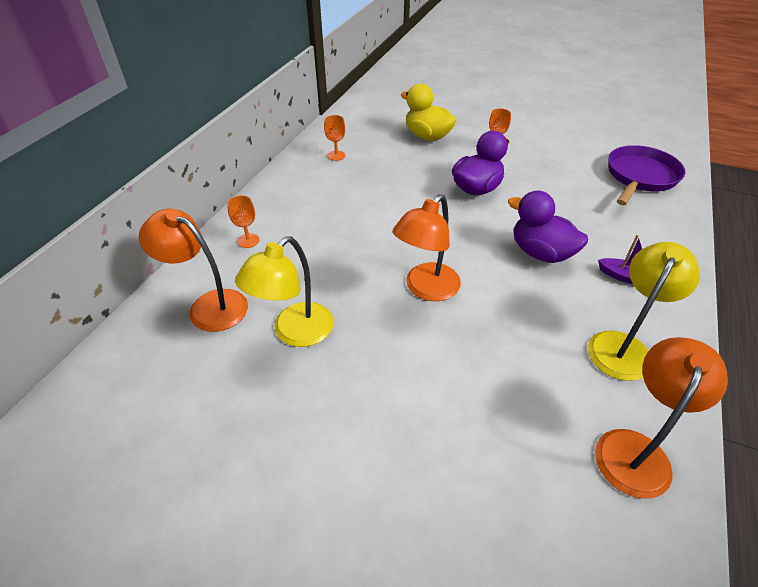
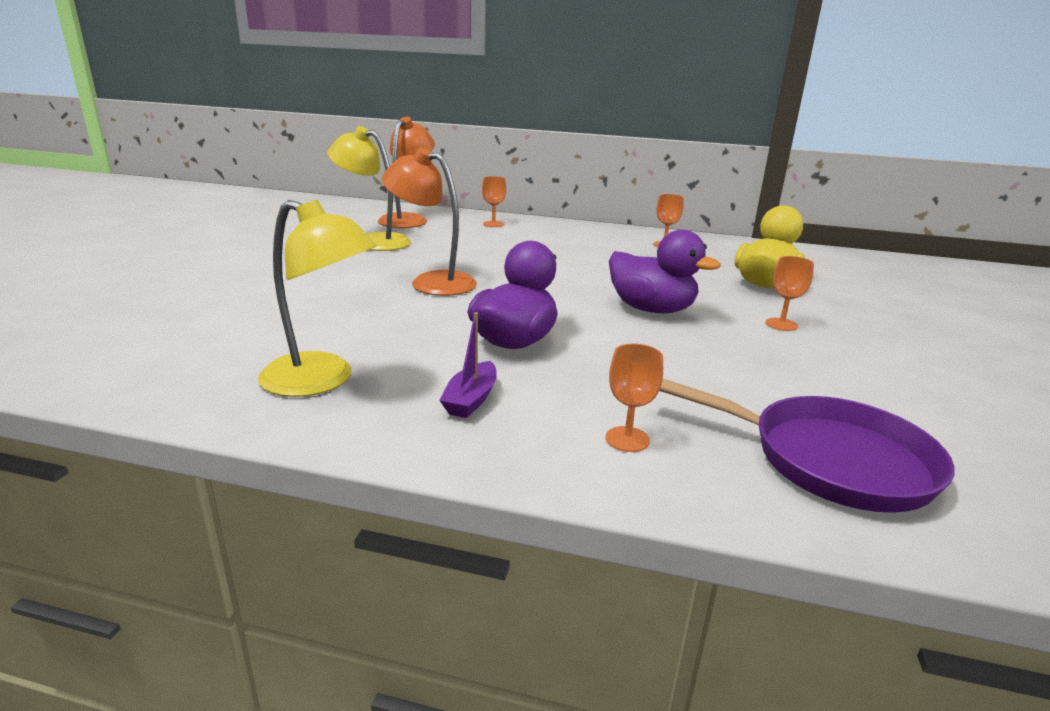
camera: 80 degrees right, 20 degrees down
(636, 449) = (159, 369): orange lamp -> none
(645, 227) = (627, 439): none -> orange goblet

